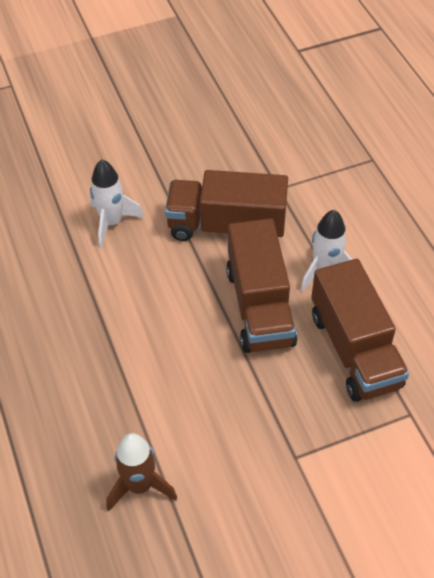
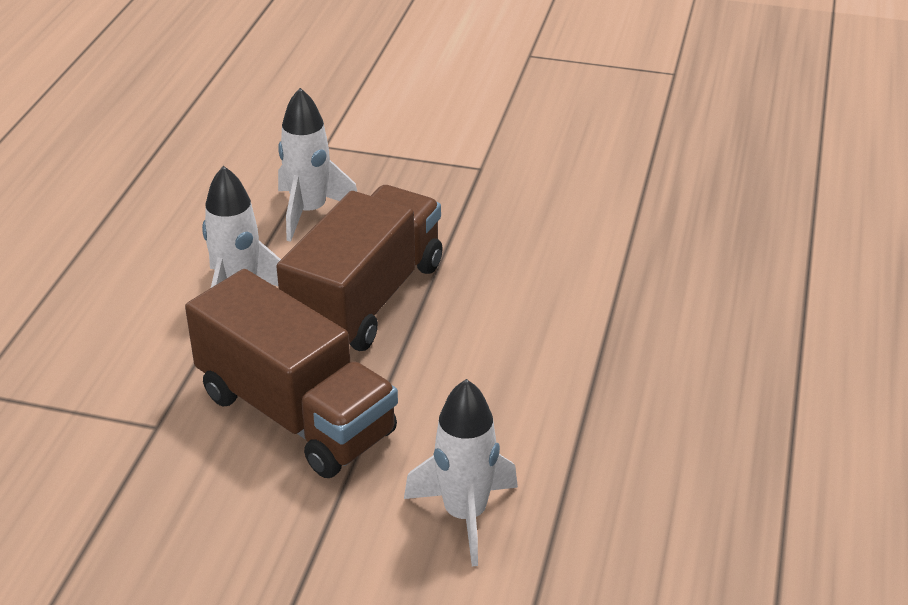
camera: 145 degrees left, 15 degrees down
(140, 486) = (669, 216): brown rocket -> none
(354, 349) = (309, 212): brown truck -> white rocket

